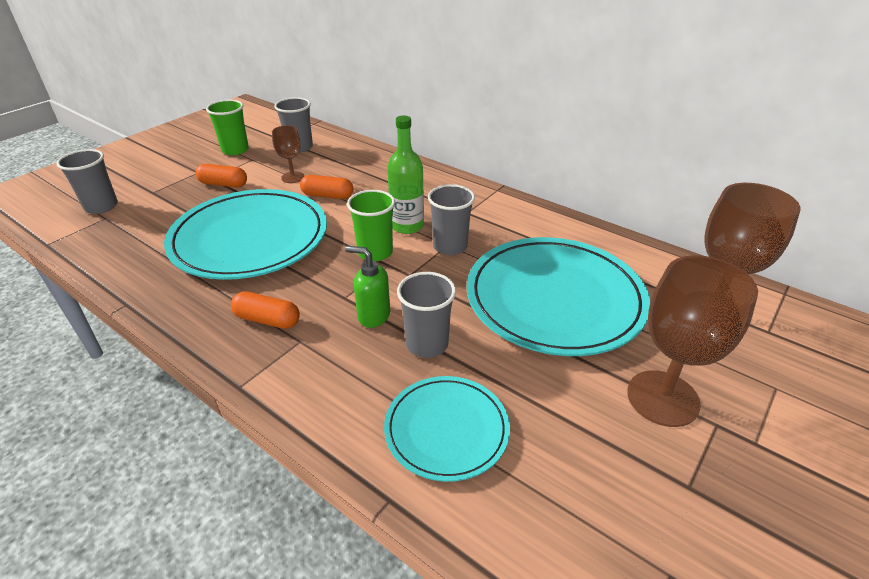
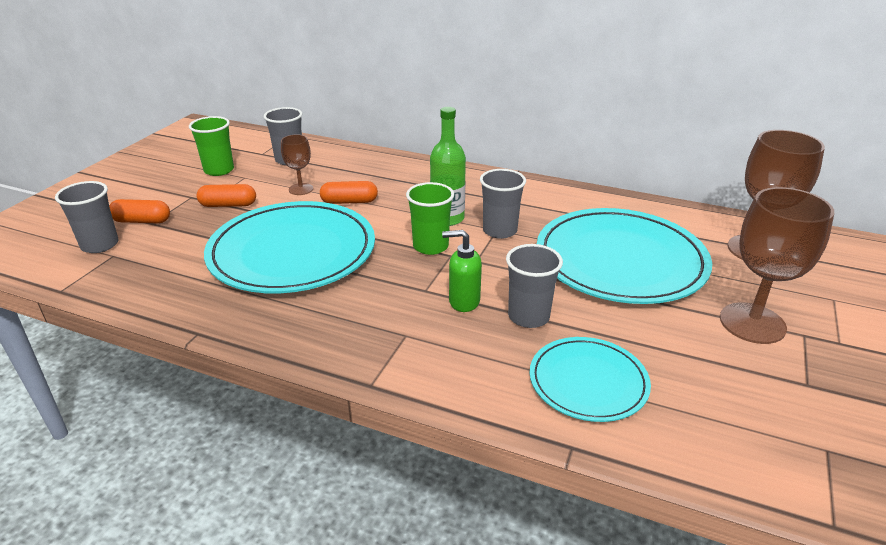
camera: 15 degrees left, 5 degrees down
(267, 320) = (360, 322): orange capsule -> orange capsule (142, 221)

